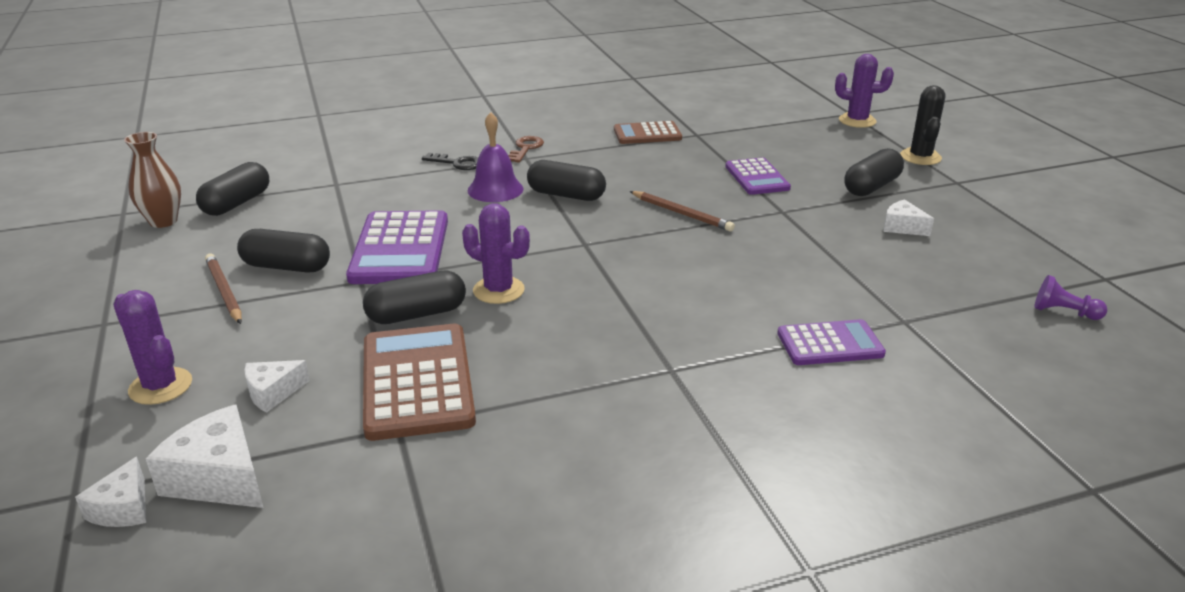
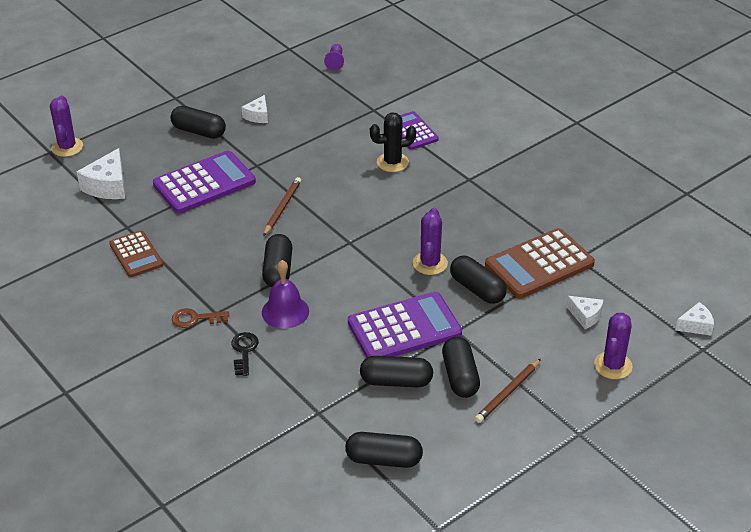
camera: 110 degrees left, 10 degrees up
(163, 221) = (437, 490): brown vase -> none
(219, 478) = (654, 303): white cheese -> white cheese (108, 186)
(326, 229) = (396, 381): none -> black capsule
(757, 177) = (204, 183): purple calculator -> purple calculator, size x1.64
(920, 157) = (135, 114): black cactus -> black cactus (392, 162)

